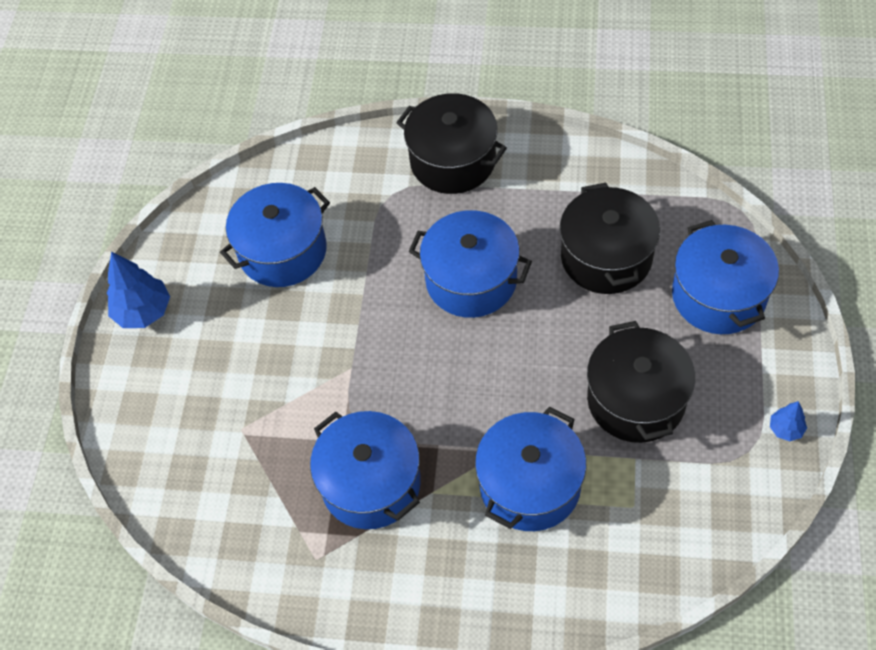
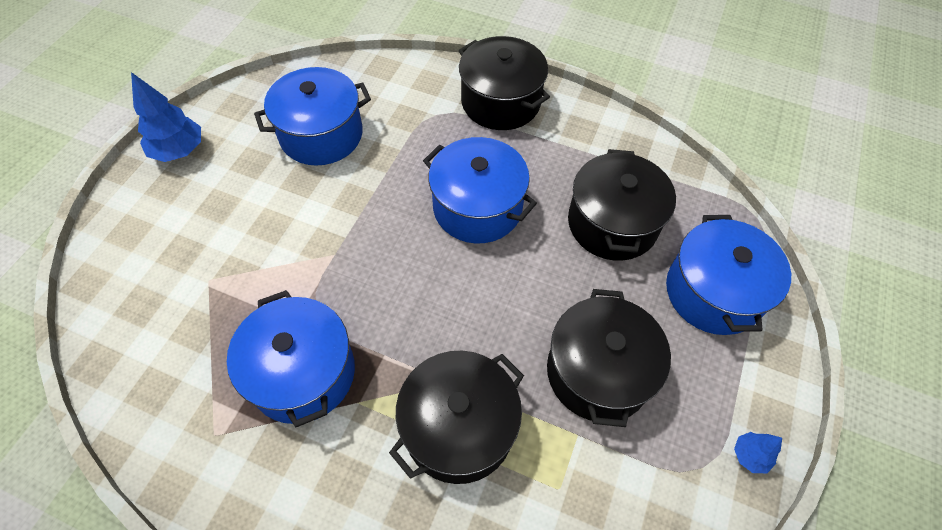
camera: 10 degrees right, 0 degrees up
(530, 485) = (459, 427): blue pot -> black pot

